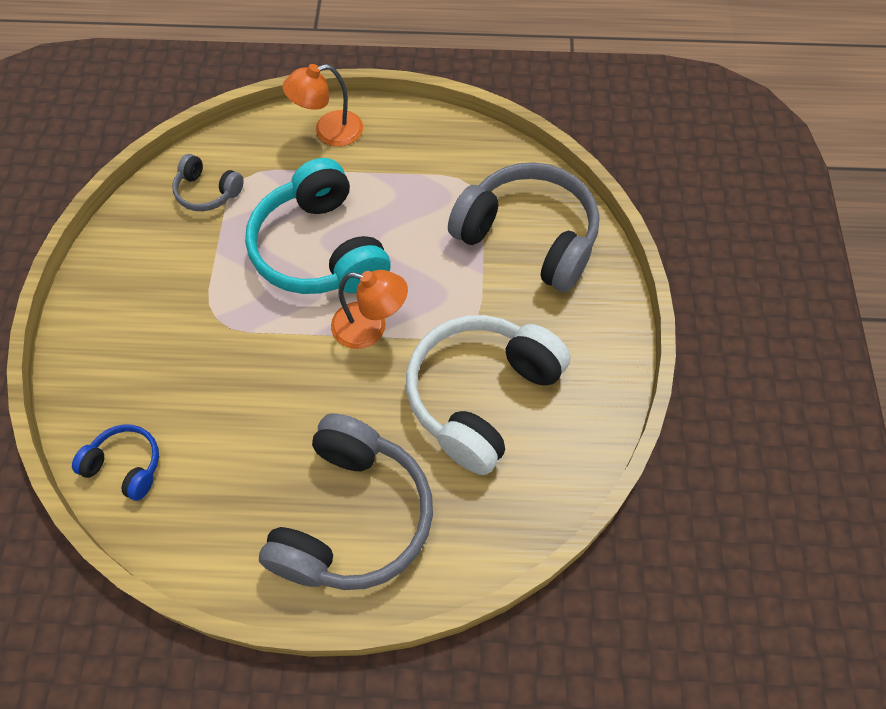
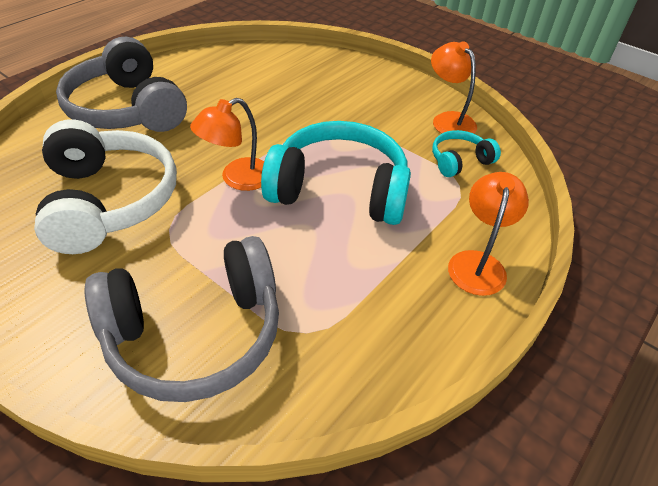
camera: 125 degrees right, 15 degrees down
(126, 465) = (272, 58): blue headphones -> none
(140, 229) = (448, 120): none -> orange lamp
(207, 192) = (459, 161): grey headphones -> turquoise headphones

